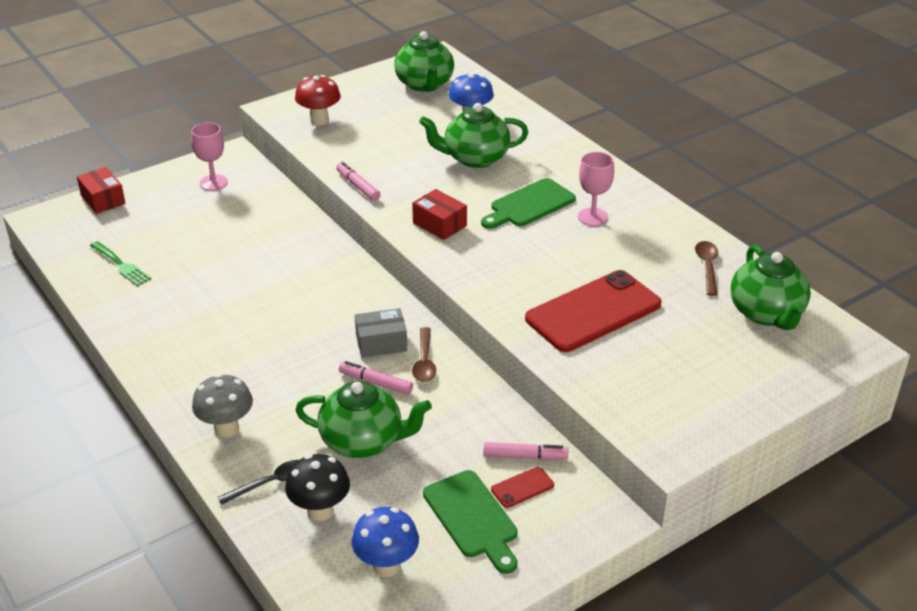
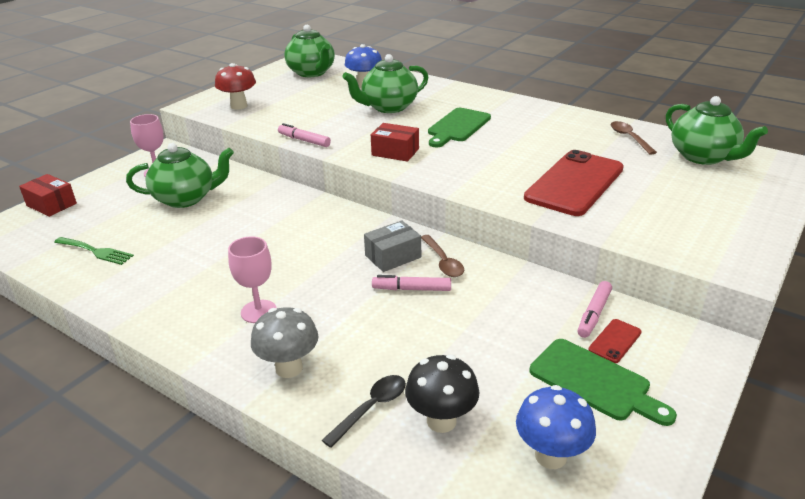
camera: 20 degrees left, 5 degrees down
(363, 441) = (437, 342): green teapot -> green teapot (186, 198)
(525, 456) = (594, 314): pink marker -> pink marker turned 135 degrees clockwise
(592, 217) = (513, 125): pink goblet -> pink goblet (258, 311)

